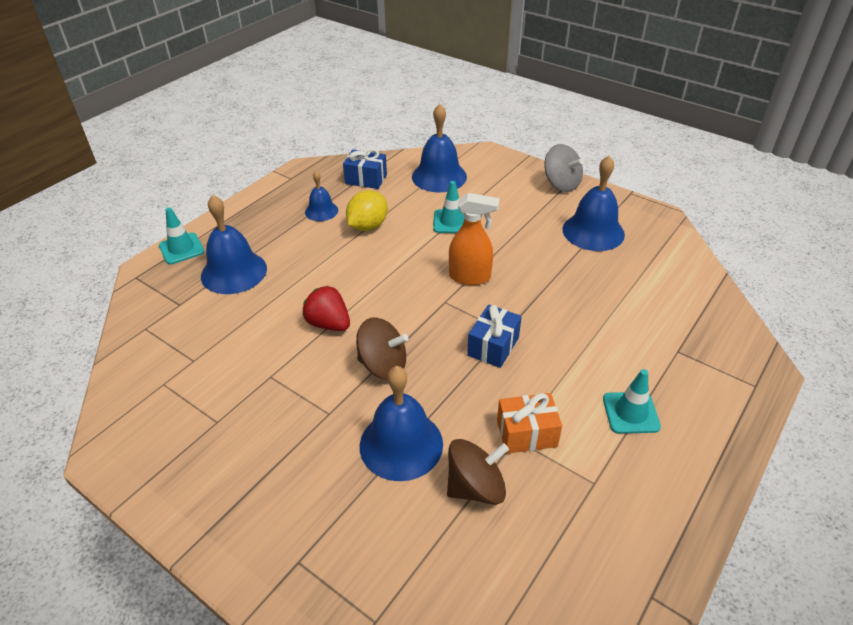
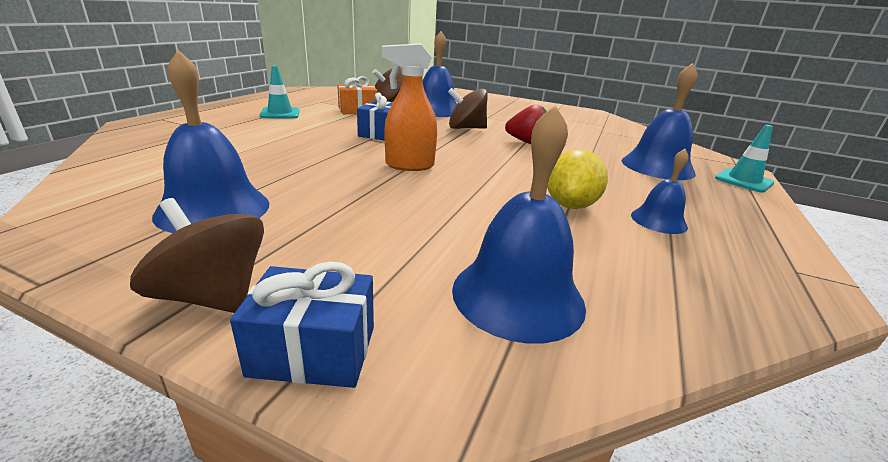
camera: 165 degrees right, 15 degrees down
(366, 179) = (662, 278): blue gift -> blue gift (313, 351)
(451, 222) = (452, 214): turquoise traffic cone -> none
(561, 184) = (213, 296): grey spinning top -> brown spinning top

